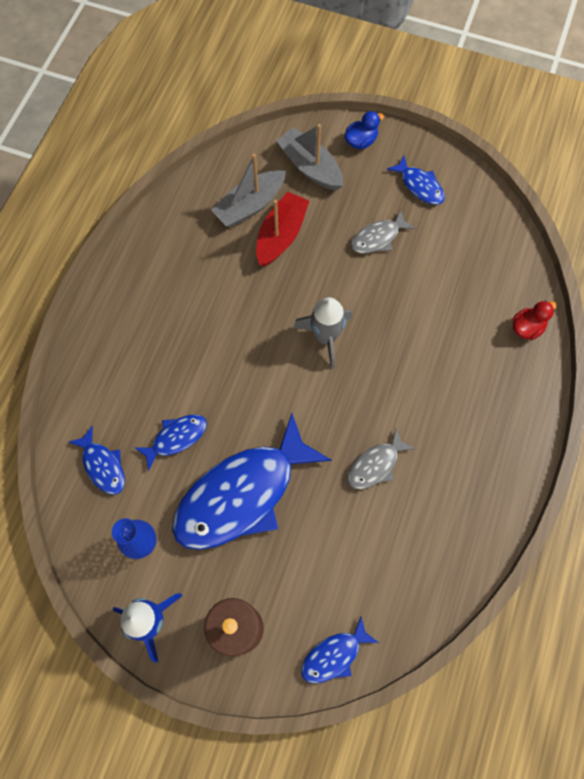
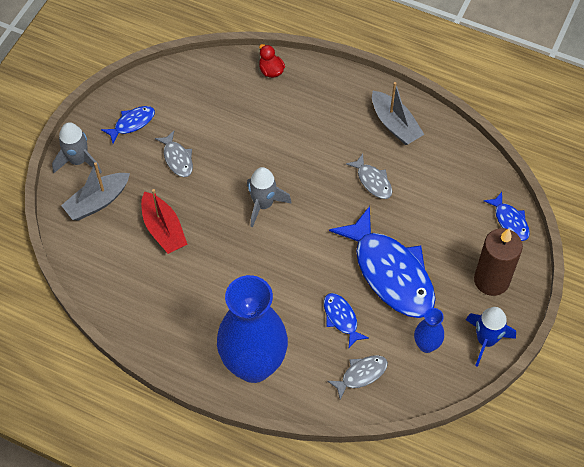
camera: 85 degrees left, 10 degrees down
(103, 465) = (361, 375): blue fish -> grey fish
(114, 346) = (254, 365): none -> blue vase
(250, 205) = (129, 251): grey boat -> grey boat (395, 124)
(281, 235) = (163, 229): red boat -> red boat turned 150 degrees counterclockwise
(361, 141) = (78, 161): blue duck -> grey rocket

